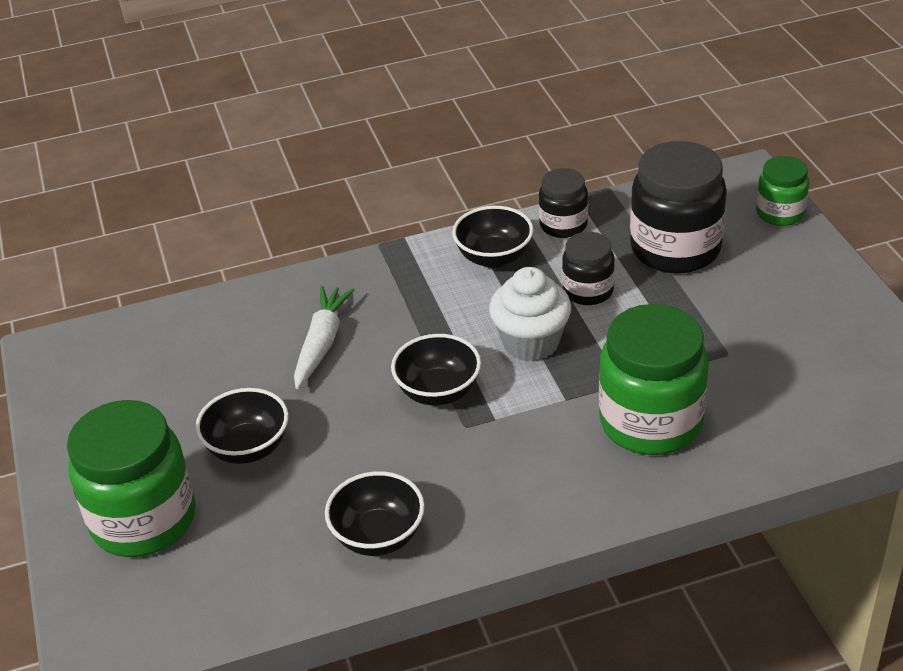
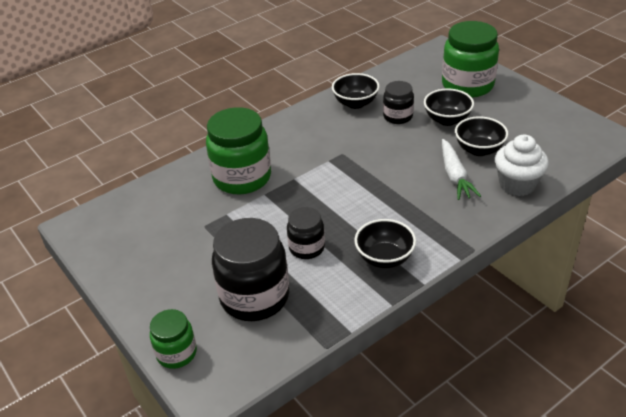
camera: 160 degrees right, 0 degrees up
(438, 392) = (367, 166): black bowl -> black bowl (479, 150)
(531, 343) = (328, 205): white cupcake -> white cupcake (517, 184)
(563, 225) = (347, 299): black jar -> black jar (398, 116)

